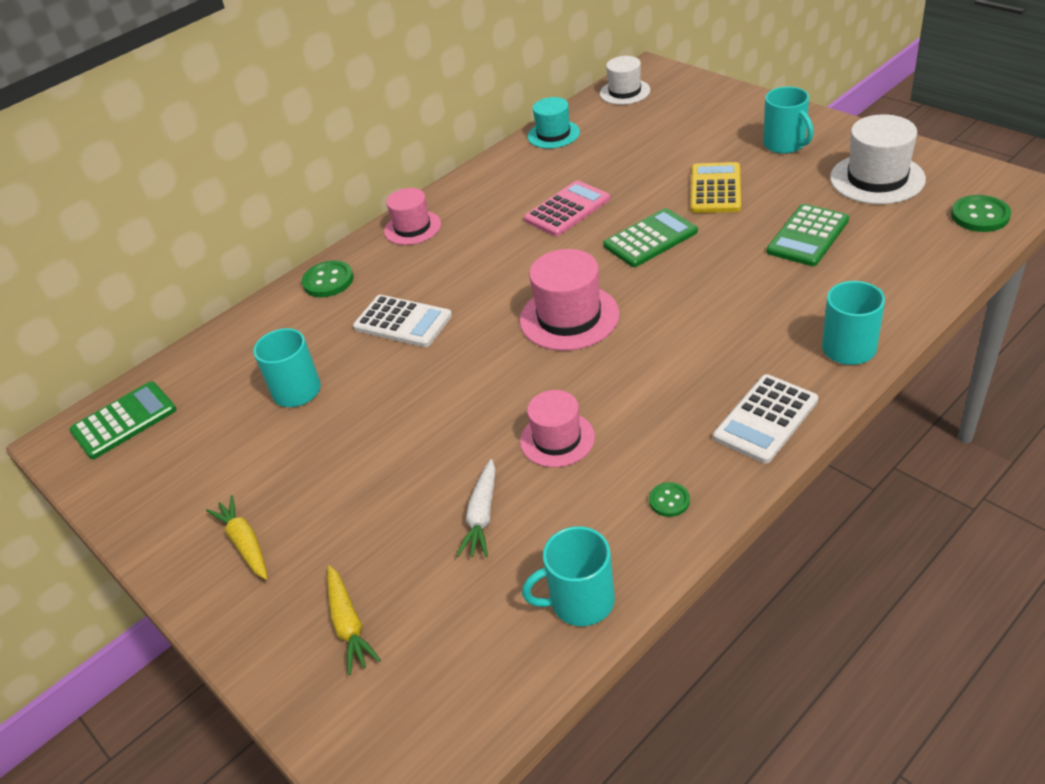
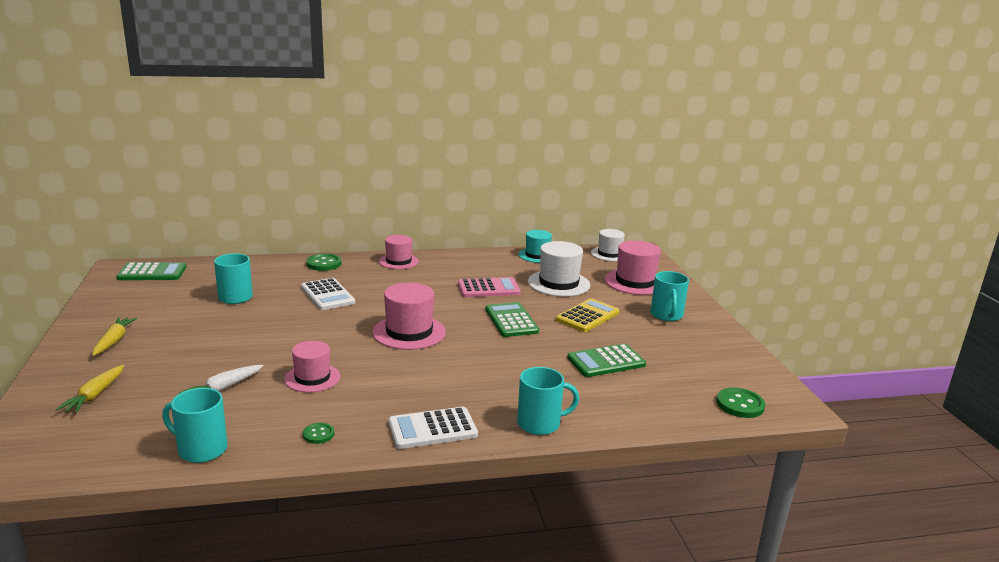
camera: 25 degrees right, 20 degrees down
(650, 239) = (511, 320): green calculator -> green calculator turned 105 degrees counterclockwise
(700, 117) = (635, 282): none -> pink hat
(877, 179) = (699, 356): white hat -> white hat (558, 283)

